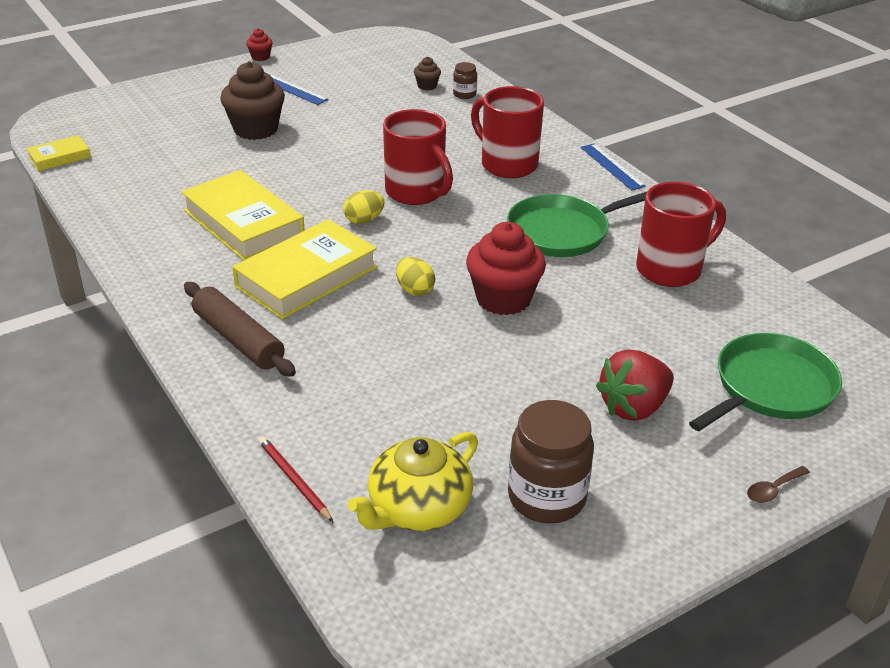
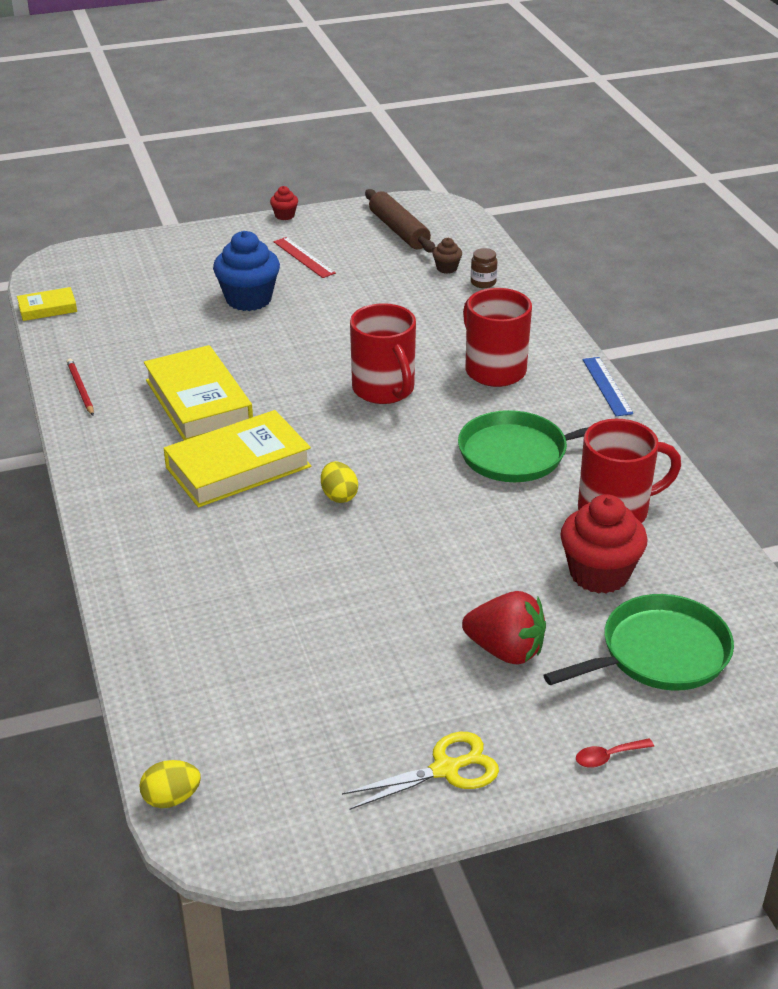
camera: 15 degrees right, 0 degrees up
(238, 339) = (149, 522): brown rolling pin -> brown rolling pin (398, 230)
(255, 129) = (248, 299): brown cupcake -> blue cupcake
(293, 89) = (304, 257): blue ruler -> red ruler
(294, 480) = (149, 667): red pencil -> red pencil (80, 389)
(364, 220) = (318, 414): yellow egg -> yellow egg (171, 798)
(418, 508) = (252, 713): yellow teapot -> none
(503, 299) = (424, 518): red cupcake -> red cupcake (599, 574)
(546, 497) = (378, 724): brown jar -> none
(630, 529) = (445, 769): none -> yellow scissors
(633, 407) = (505, 650): red strawberry -> red strawberry turned 135 degrees counterclockwise
(773, 489) = (608, 756): brown spoon -> red spoon

